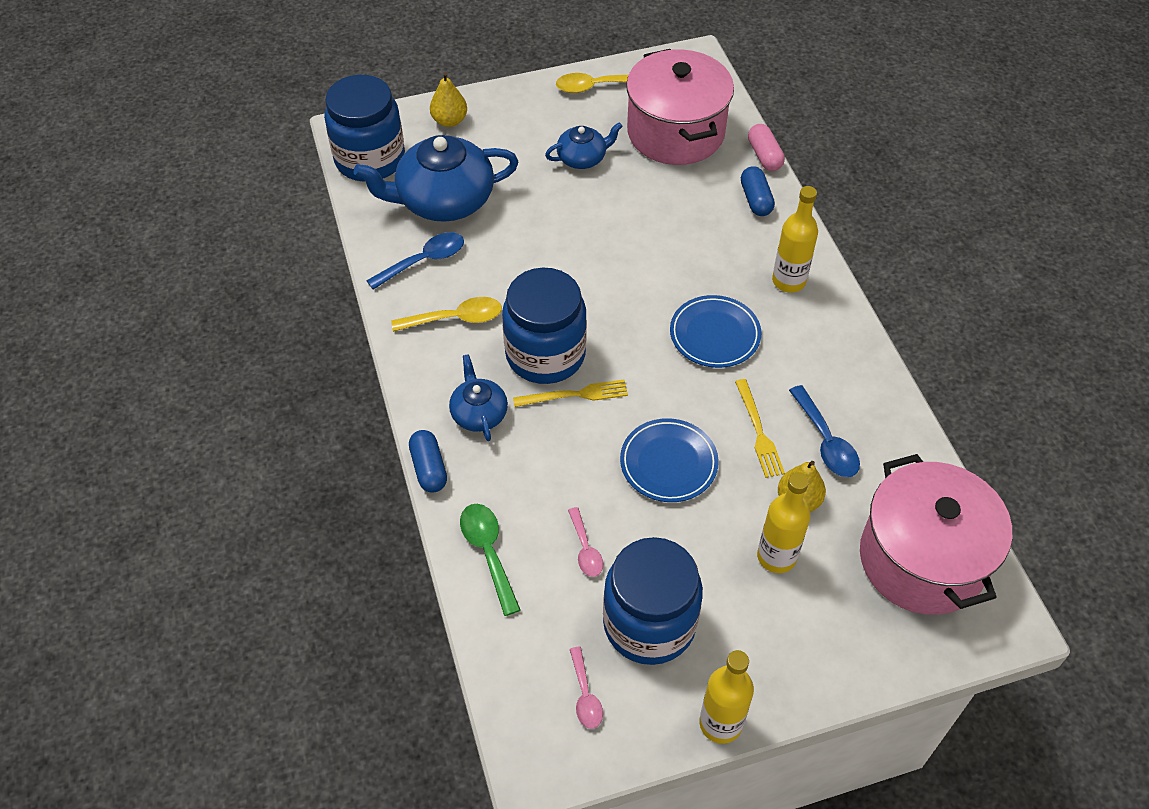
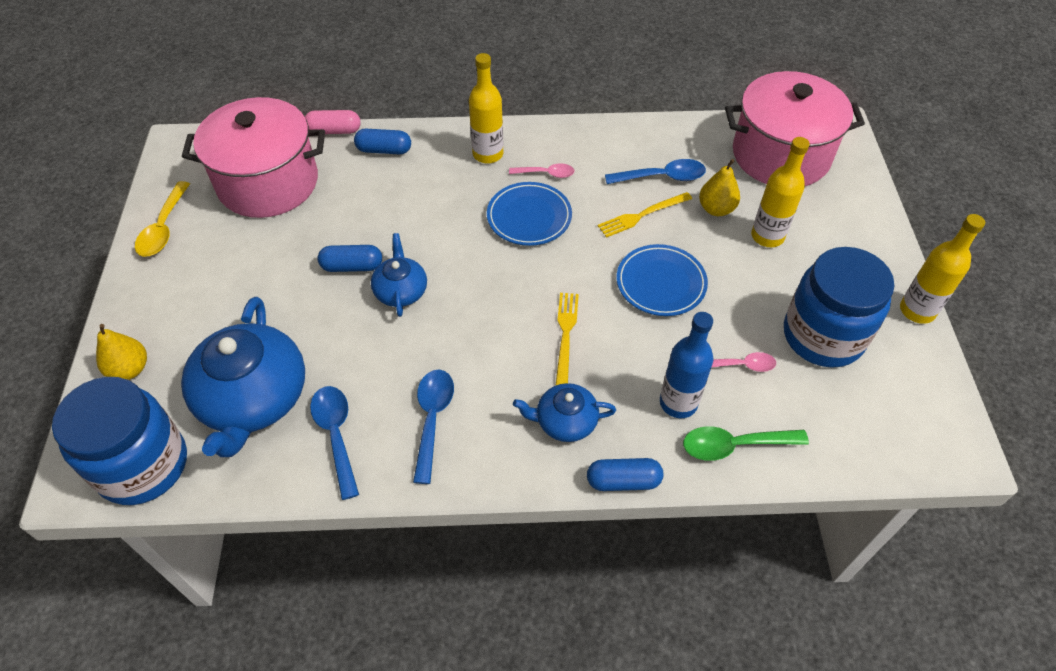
camera: 75 degrees left, 0 degrees up
(455, 318) = (432, 419): yellow spoon -> blue spoon
(524, 499) = (678, 403): none -> blue bottle
(545, 354) = (509, 348): blue jar -> none
(582, 158) = (260, 261): blue teapot -> blue teapot (401, 290)
(585, 695) = (890, 398): pink spoon -> pink spoon (546, 173)
(600, 219) = (352, 266): none -> blue capsule
(758, 431) = (642, 215): yellow fork -> yellow fork turned 150 degrees clockwise

